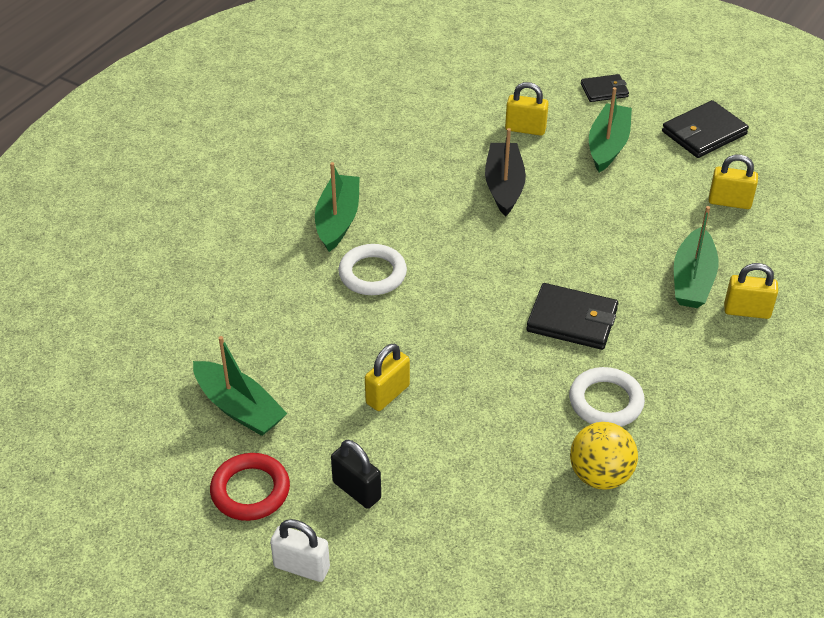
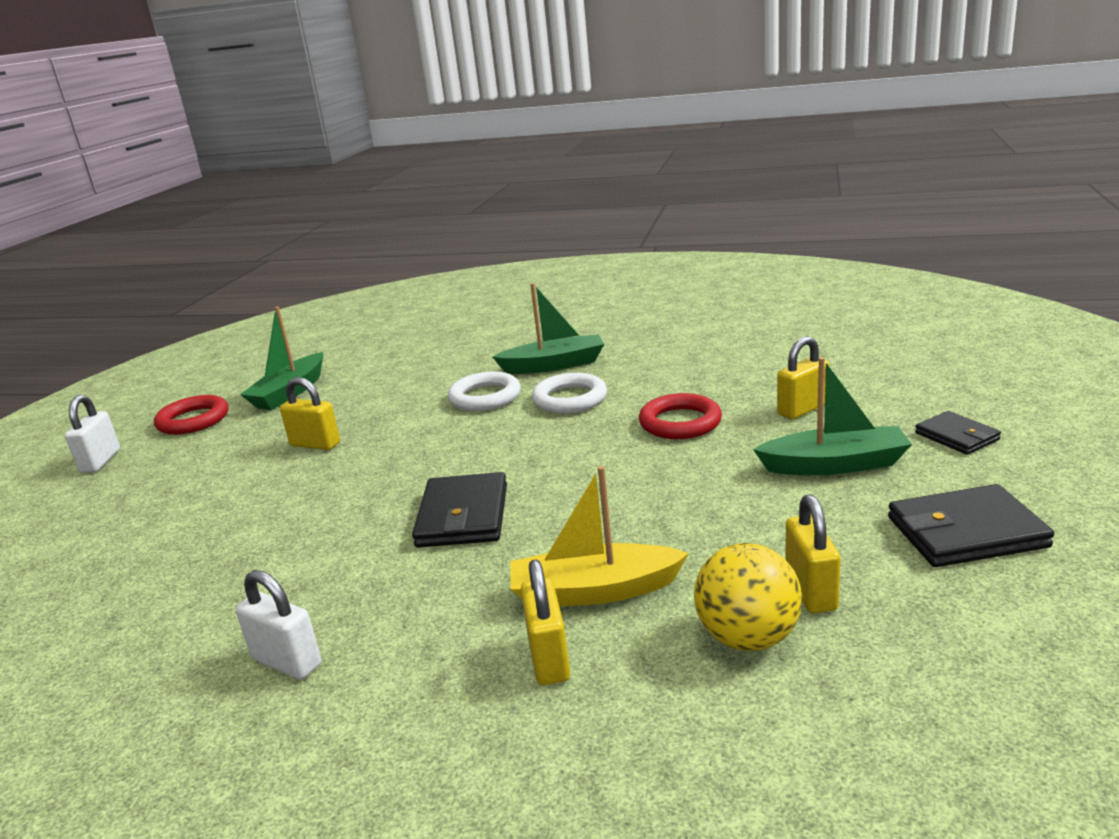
camera: 75 degrees right, 20 degrees down
(357, 490) = (188, 461): black padlock -> none
(504, 186) = (680, 422): black boat -> red ring
(525, 129) = (802, 409): yellow padlock -> yellow padlock turned 60 degrees clockwise
(600, 475) = (195, 592): yellow ball -> yellow ball (748, 637)
(606, 401) = (322, 570): white ring -> white ring (570, 399)
(692, 279) = (594, 591): green boat -> yellow boat
(704, 133) = (965, 532): black wallet -> black wallet turned 45 degrees counterclockwise
(705, 425) = (287, 662): none -> white padlock

